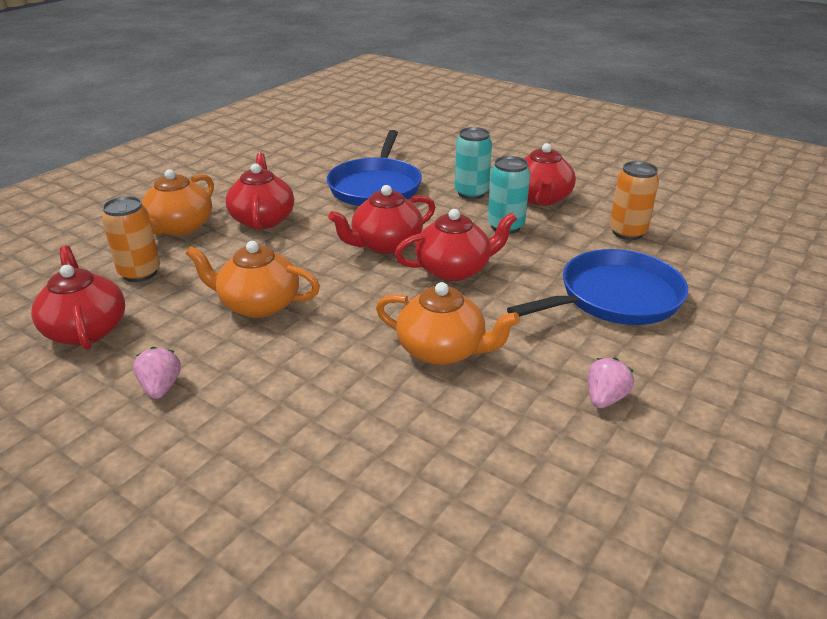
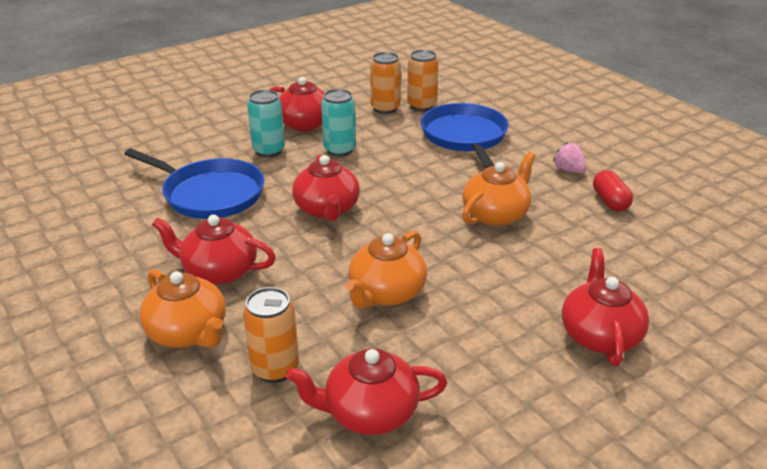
camera: 70 degrees left, 0 degrees up
(161, 387) = (490, 362): pink strawberry -> none
(454, 269) = (390, 186): red teapot -> red teapot (599, 335)
(546, 450) = (610, 201): none -> red capsule
(662, 253) = (421, 106): none -> orange can

